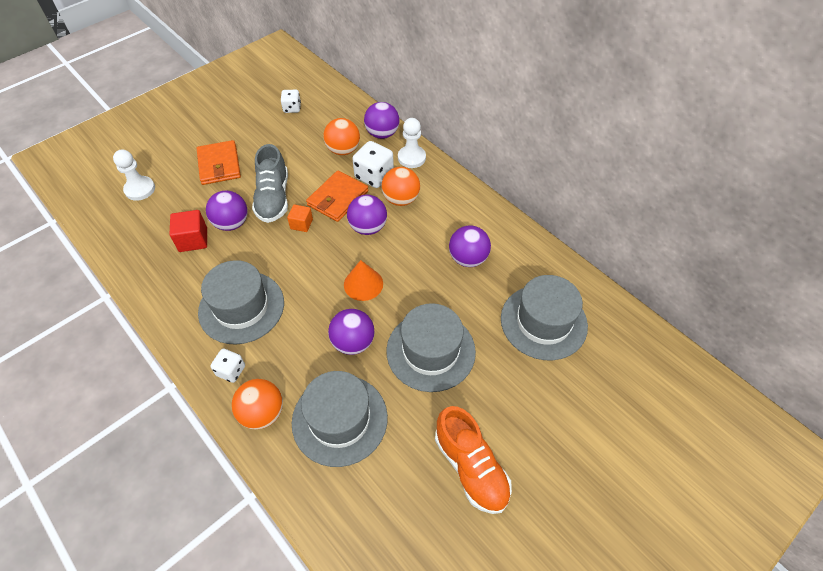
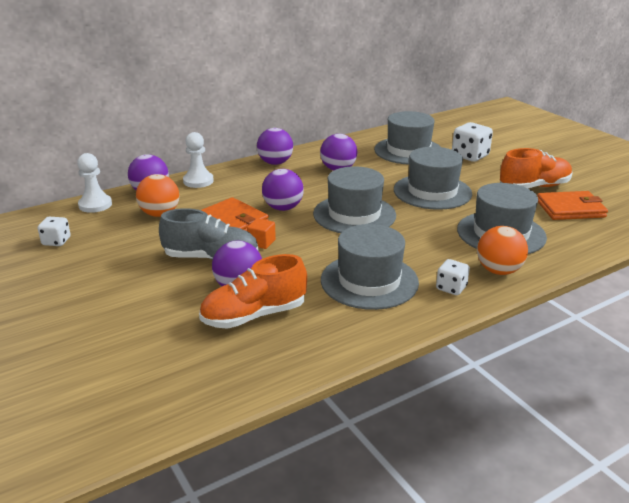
camera: 80 degrees left, 25 degrees down
(140, 189) = (128, 367): white pawn -> white pawn (95, 205)
(193, 240) = (254, 315): red cube -> orange shoe
(219, 165) = (125, 296): orange wallet -> orange wallet (570, 209)
(353, 342) = (421, 223): purple ball -> purple ball (275, 163)
(363, 284) = (354, 214): orange cone -> grey hat
(374, 176) = (212, 200): white dice -> white dice (470, 156)
(401, 199) = (253, 190): orange ball -> none

